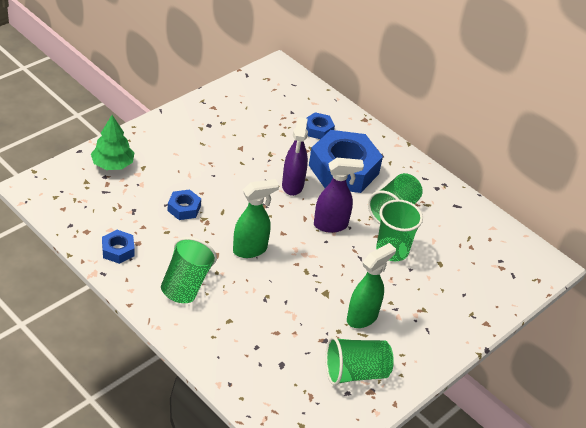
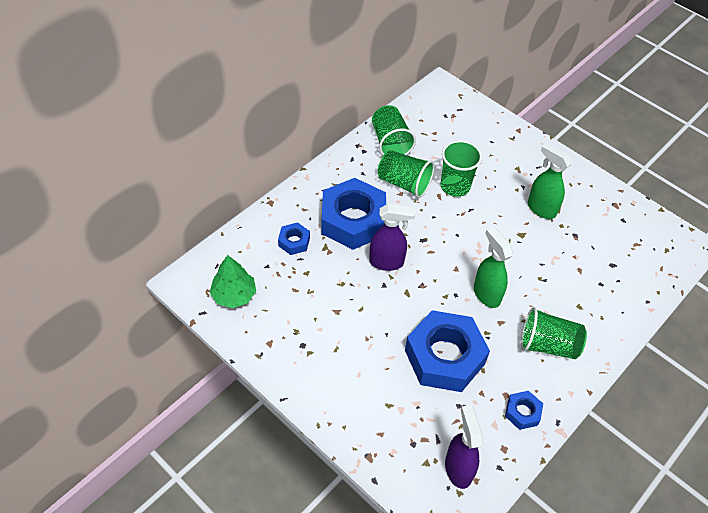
camera: 90 degrees left, 10 degrees up
(113, 164) = (391, 438): green tree -> green tree (234, 295)
(184, 208) = (444, 357): blue nut -> blue nut, size x2.22
(331, 225) = (435, 230): purple spray bottle -> purple spray bottle (458, 468)
(355, 373) = (601, 214): green cup -> green cup (390, 142)

